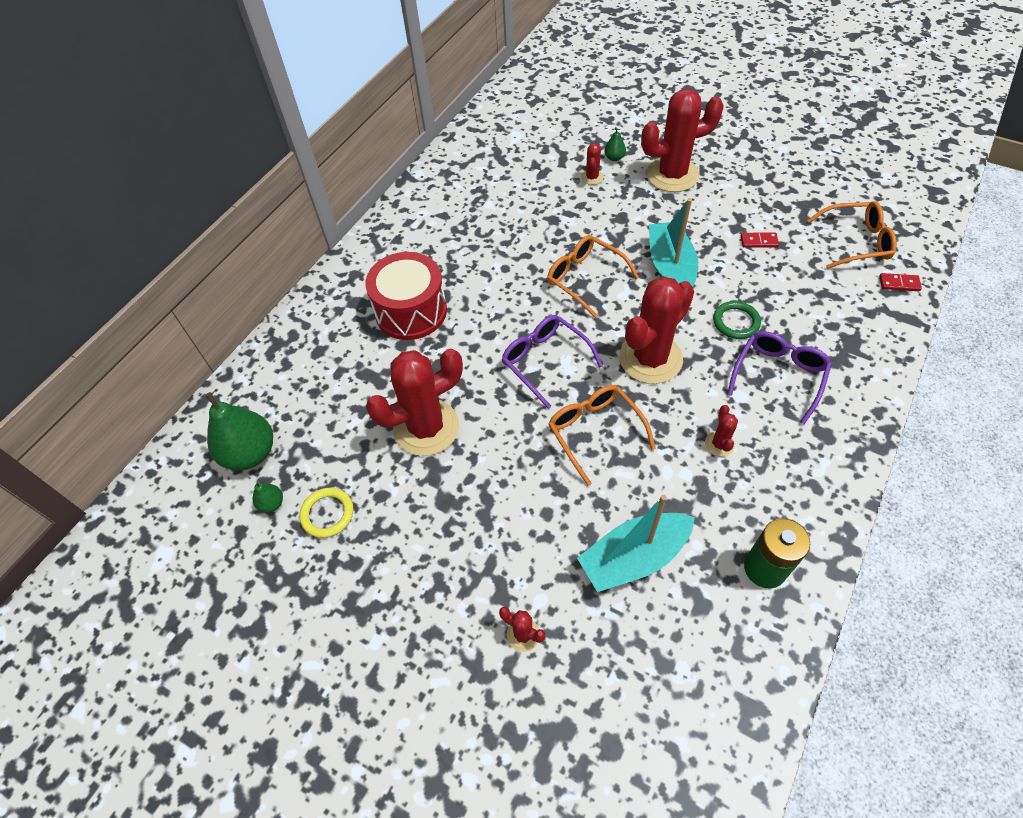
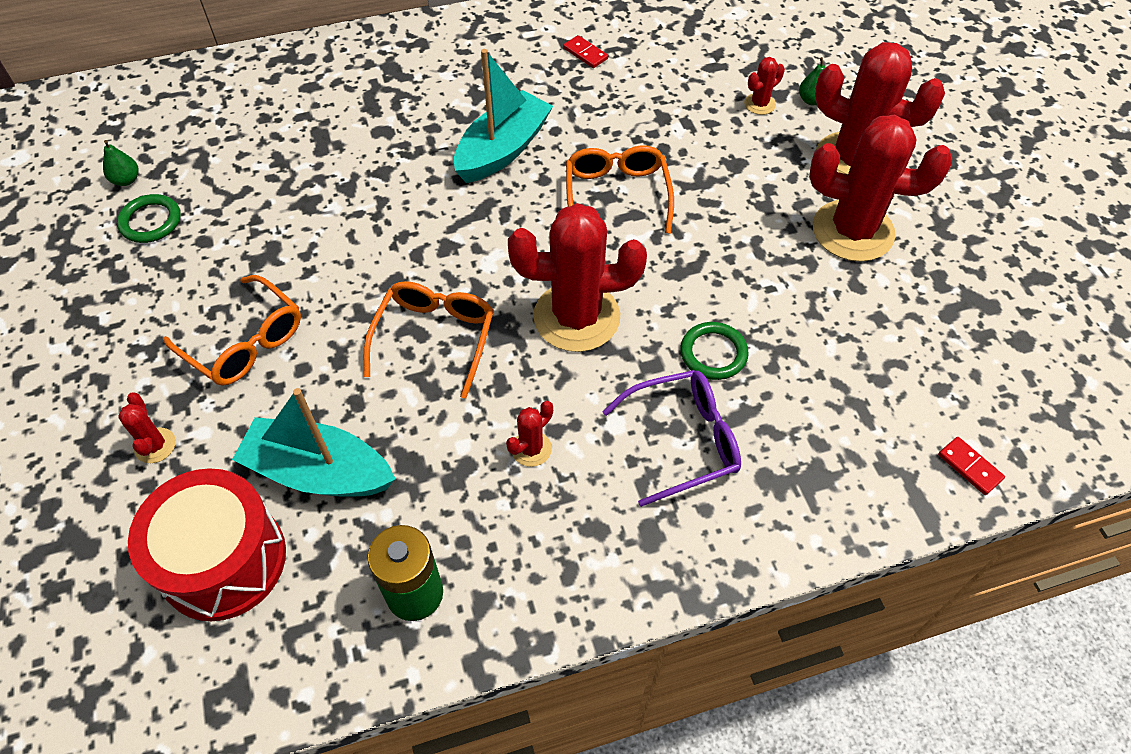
camera: 40 degrees right, 0 degrees up
(250, 453) = (161, 129): green pear -> none
(327, 514) = (150, 221): yellow ring -> green ring
(411, 311) = (423, 108): red drum -> red drum (223, 560)
(426, 427) = (306, 216): red cactus -> red cactus (853, 231)
(545, 361) = (477, 241): purple glasses -> none
(670, 268) = (718, 249): turquoise boat -> turquoise boat (503, 150)
(759, 241) = (857, 295): red domino -> red domino (585, 54)
(856, 242) = (979, 383): orange glasses -> orange glasses (244, 342)

